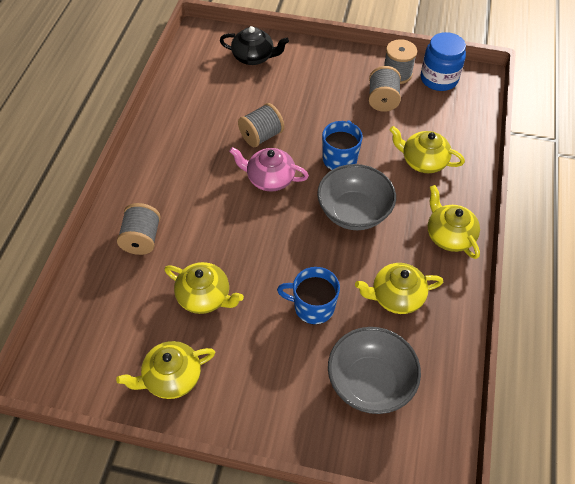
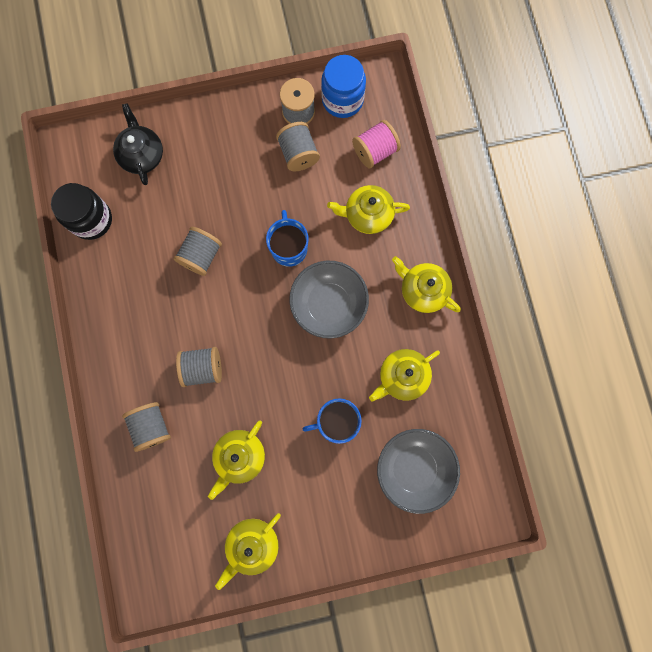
camera: 25 degrees left, 25 degrees up
(188, 81) = (91, 220): none -> black jar
(204, 297) = (240, 457): yellow teapot -> yellow teapot turned 120 degrees clockwise
(214, 214) = (203, 368): none -> grey spool
(254, 57) = (142, 155): black teapot -> black teapot turned 90 degrees counterclockwise
(269, 179) = (234, 303): pink teapot -> none
(451, 121) = (375, 151): none -> pink spool

